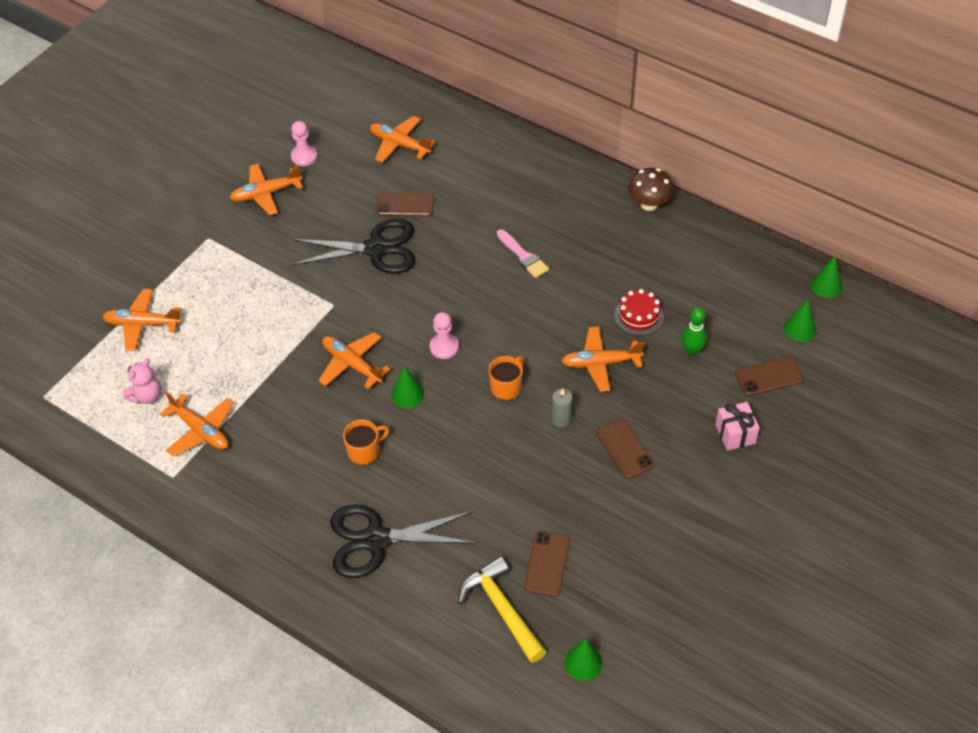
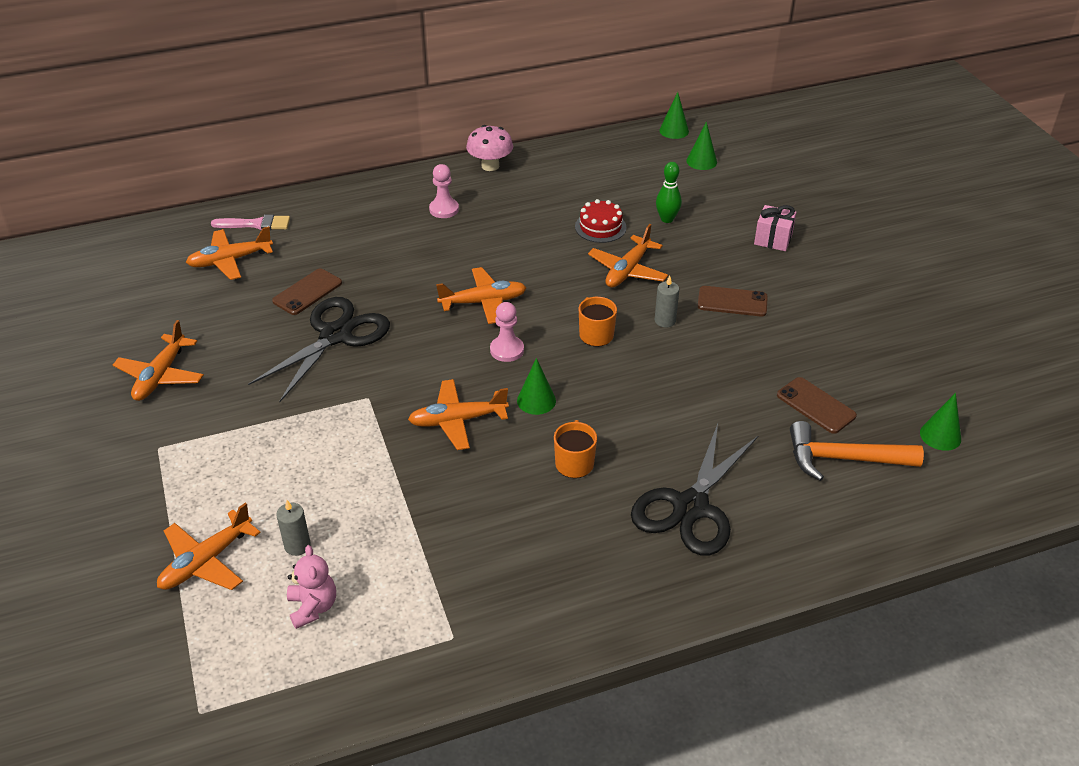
camera: 55 degrees left, 10 degrees down
(185, 357) = (297, 545): none -> grey candle
(201, 431) = (415, 581): orange plane -> orange plane (484, 302)
(304, 156) = (152, 326): pink pawn -> pink pawn (444, 209)
(501, 608) = (843, 459): yellow hammer -> orange hammer
(523, 256) = (460, 254): pink brush -> pink brush (256, 224)
(649, 204) = (490, 166): brown mushroom -> pink mushroom
(769, 377) = (733, 197): brown phone -> none

